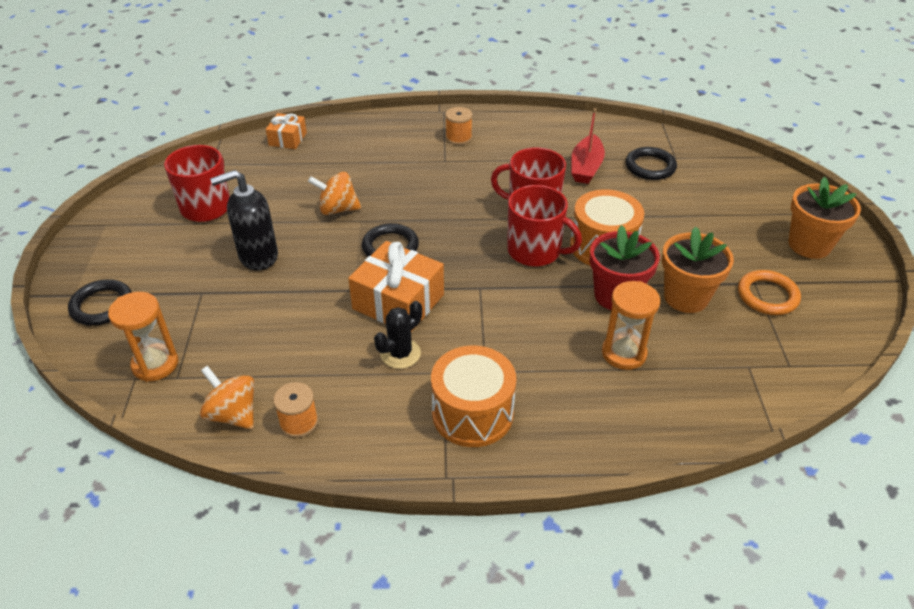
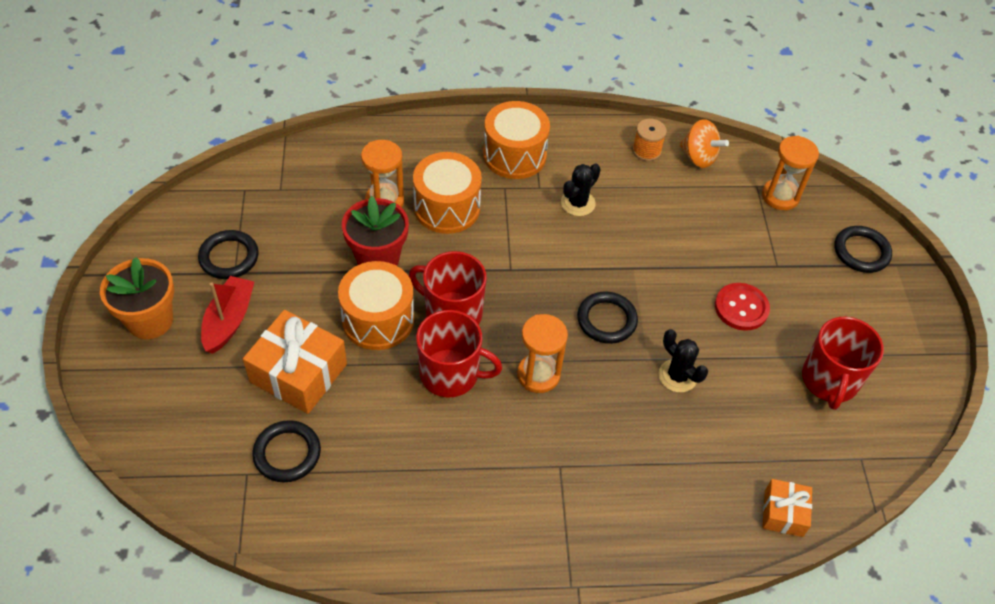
camera: 175 degrees right, 10 degrees up
(258, 256) = (741, 308): black soap dispenser -> red button
(337, 209) = (677, 376): orange spinning top -> black cactus
(398, 302) = (587, 254): orange gift -> orange gift (298, 373)
(457, 210) = (538, 375): none -> orange hourglass
(458, 138) = (544, 517): orange spool -> none
(551, 347) = (447, 207): none -> orange drum
(586, 167) = (373, 452): red boat -> red boat (229, 320)
(686, 297) = (310, 256): orange flower pot -> none
(767, 296) = (229, 257): orange ring -> black ring

